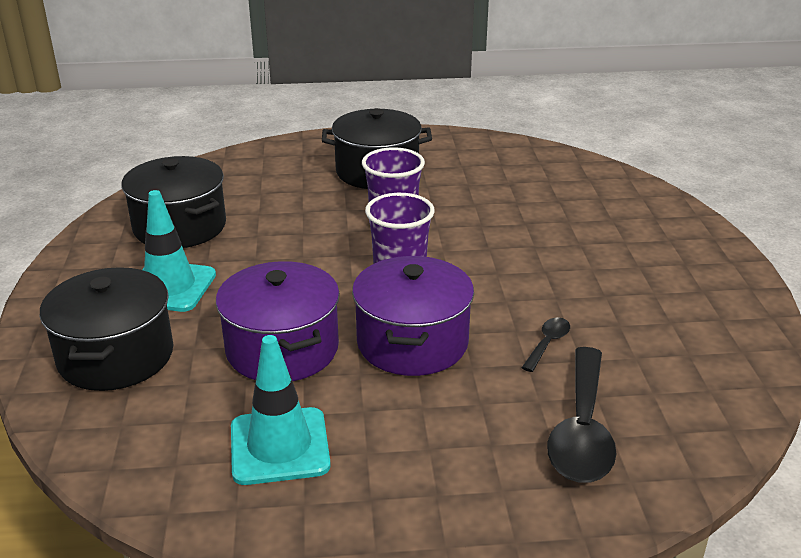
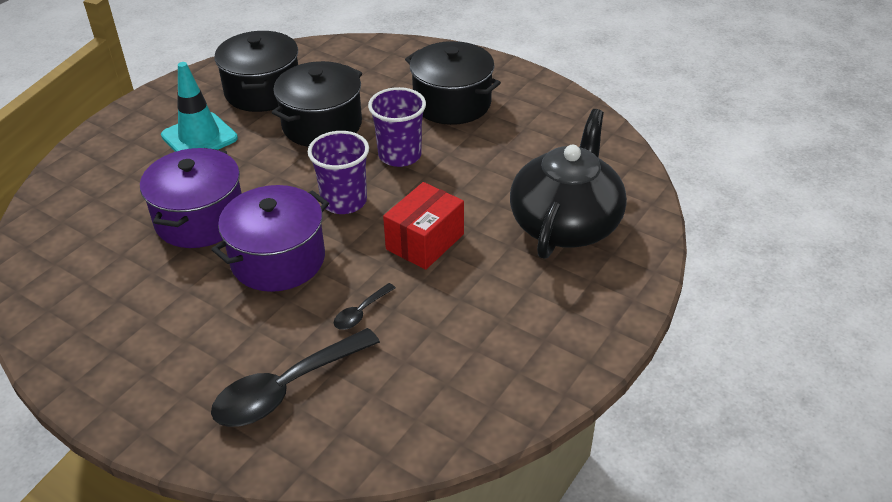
camera: 40 degrees right, 10 degrees up
(116, 356) = (113, 173): black pot -> black pot (322, 125)
(279, 446) = (113, 285): turquoise traffic cone -> none
(514, 271) = (425, 242): none -> red box
(547, 343) = (361, 313): black spoon -> black spoon turned 150 degrees clockwise
(594, 213) = (565, 223): none -> black teapot

